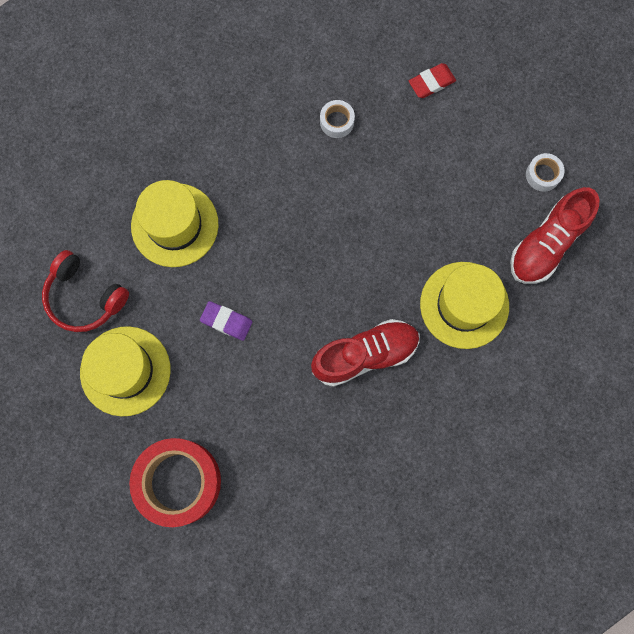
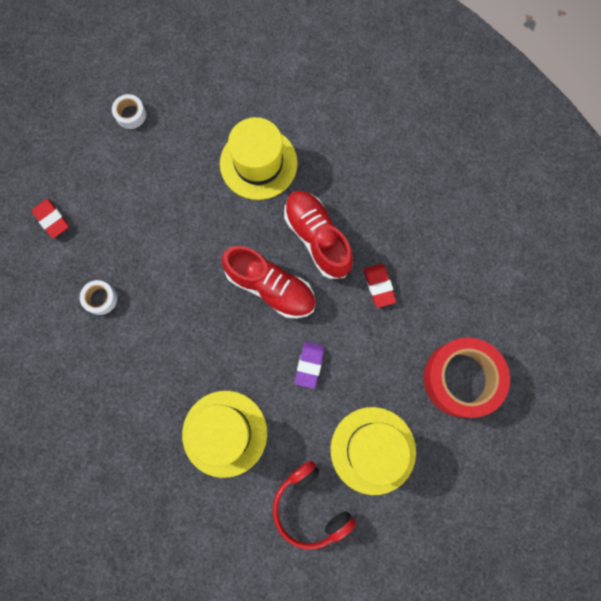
camera: 100 degrees left, 0 degrees up
(85, 297) = (310, 506): red headphones -> red headphones turned 120 degrees clockwise
(298, 413) = (379, 286): none -> red eraser
(547, 243) = (193, 104): red shoe -> red shoe (270, 287)

